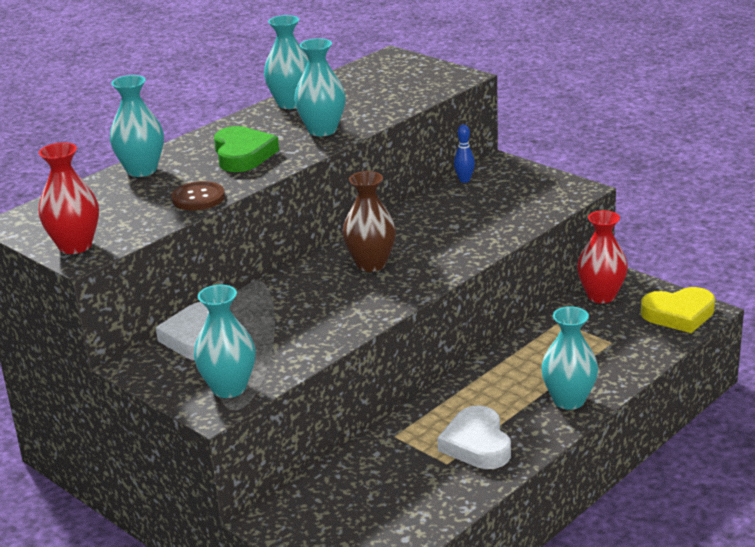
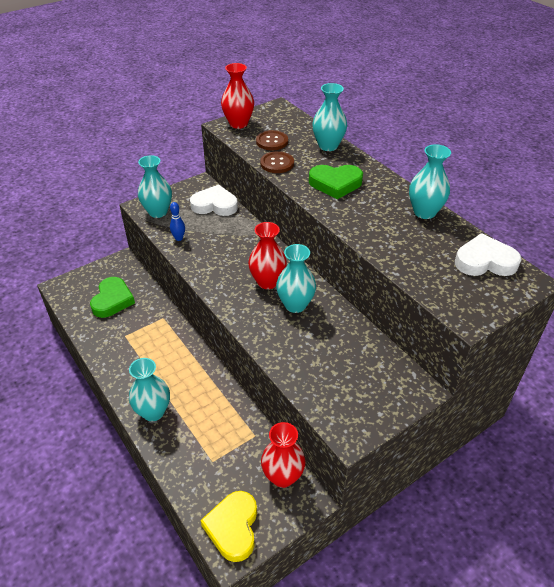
camera: 100 degrees right, 15 degrees up
(133, 210) = (272, 141): none -> brown button
(322, 130) = (366, 222): turquoise vase -> turquoise vase (295, 305)
(371, 264) = (267, 282): brown vase -> red vase
(373, 499) = (112, 300): none -> green heart
(464, 180) = (389, 357): blue bowling pin -> blue bowling pin (179, 238)
(477, 444) = (134, 353): white heart -> white heart (485, 261)

